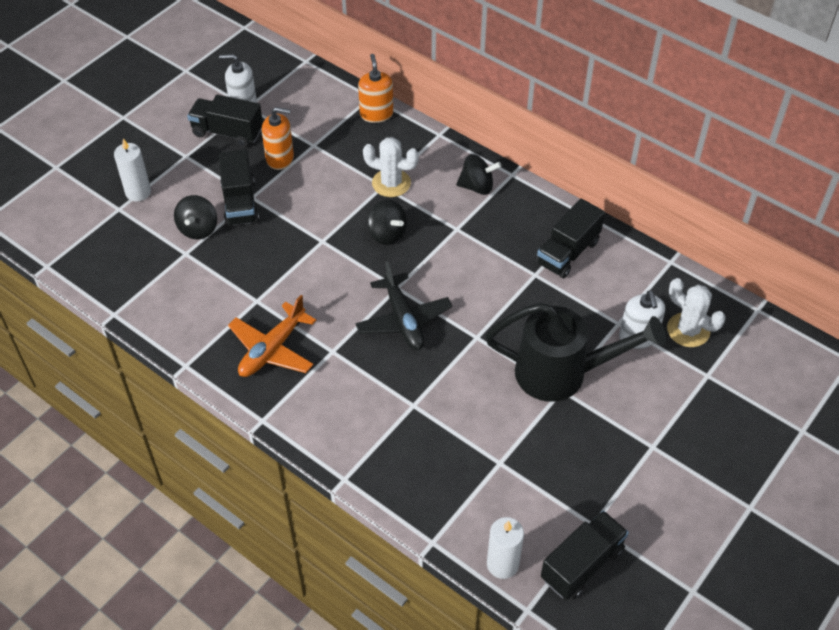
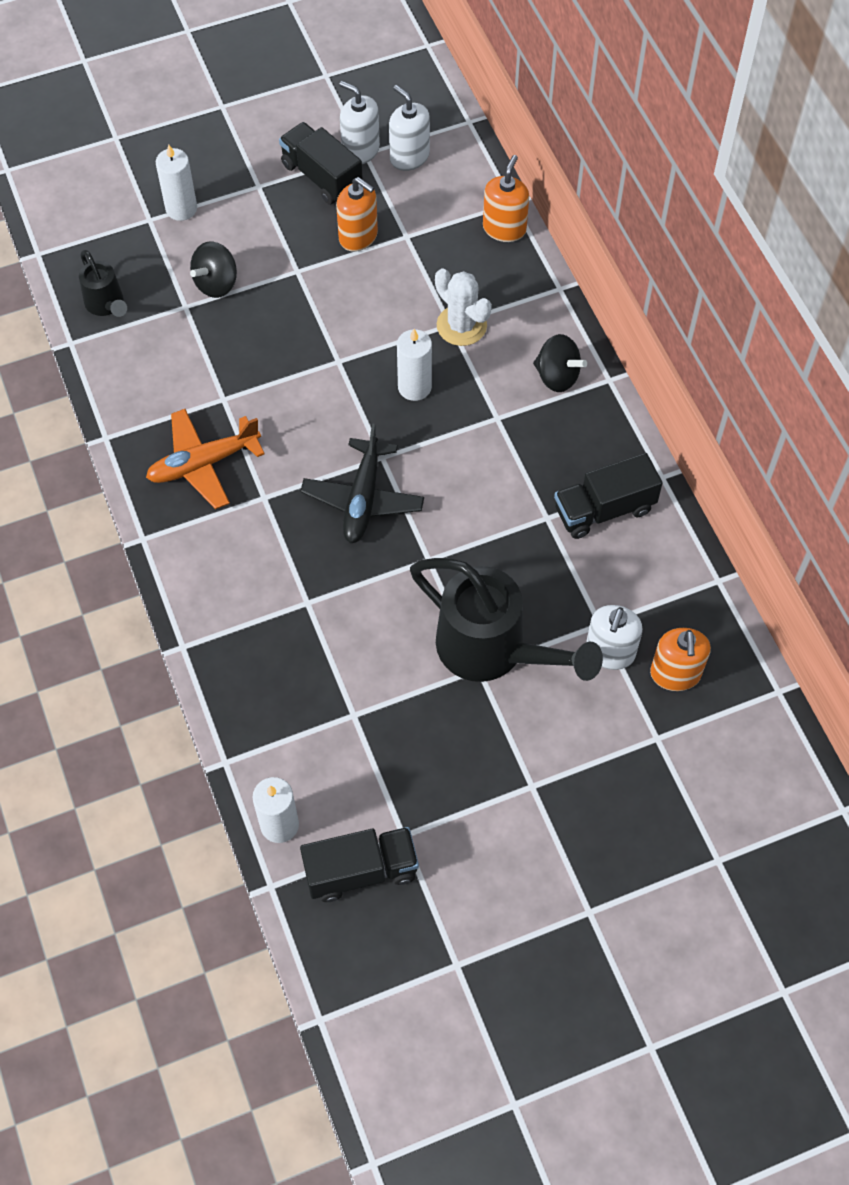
camera: 30 degrees right, 10 degrees up
(124, 277) = (106, 305): none -> black watering can
(240, 203) = (280, 272): black truck -> none
(280, 97) = (409, 157): none -> white soap dispenser
(387, 234) = (414, 387): black spinning top -> white candle
(688, 330) = (675, 674): white cactus -> orange soap dispenser

